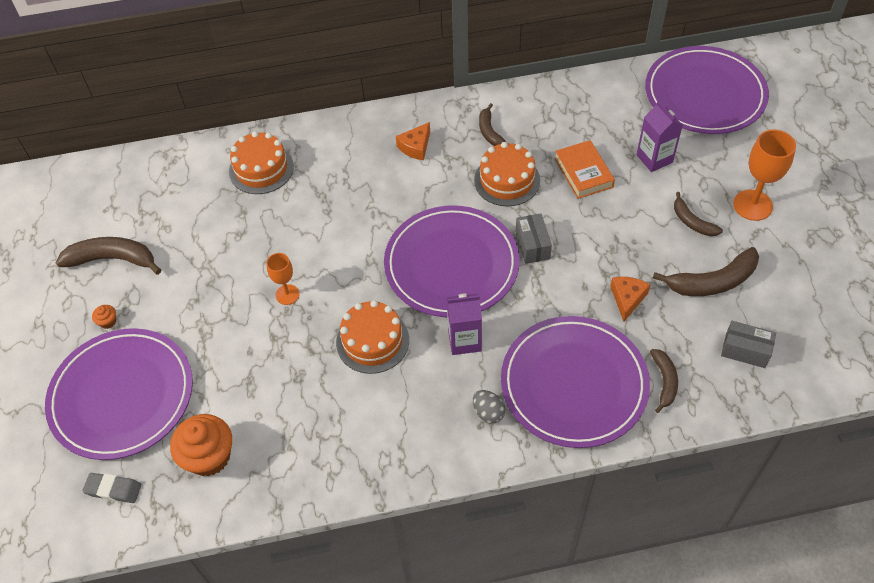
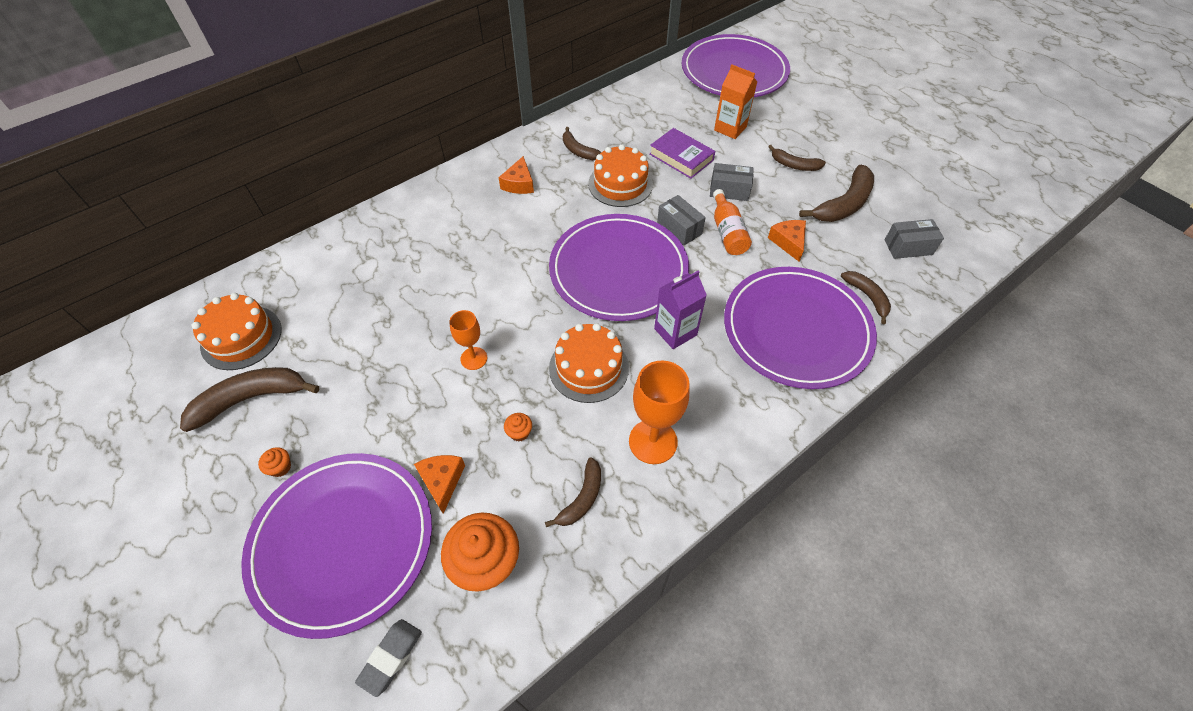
camera: 30 degrees left, 0 degrees up
(113, 489) = (391, 657): grey eraser -> grey eraser turned 45 degrees counterclockwise
(211, 382) = (442, 481): none -> orange cheese
(261, 169) = (375, 252): orange cake -> orange cake (241, 337)
(287, 370) = (519, 432): none -> orange cupcake
(304, 442) = (582, 498): none -> brown banana
(488, 412) = (741, 387): grey egg -> none
(575, 266) = (727, 232): none -> orange bottle
(583, 173) = (681, 157): orange book -> purple book
(606, 225) = (729, 190): none -> grey box
(654, 158) = (730, 128): purple carton -> orange carton
(752, 205) = (829, 138): orange goblet -> orange goblet (653, 441)

